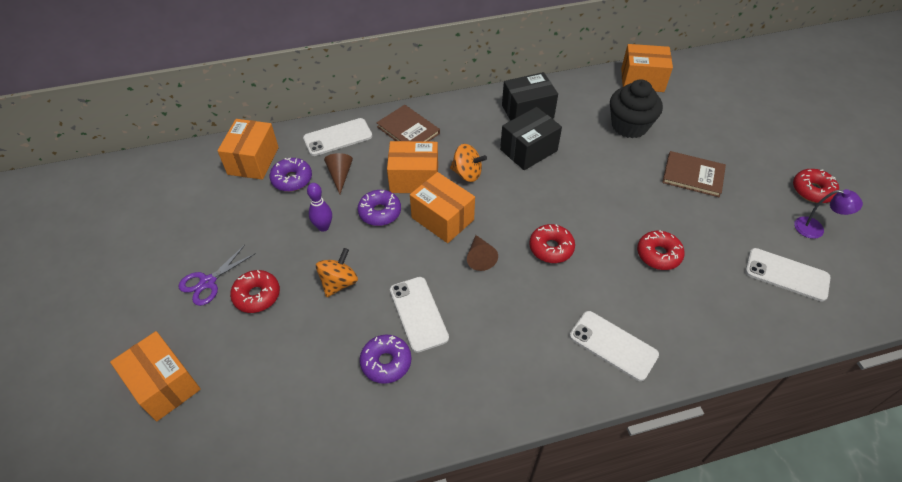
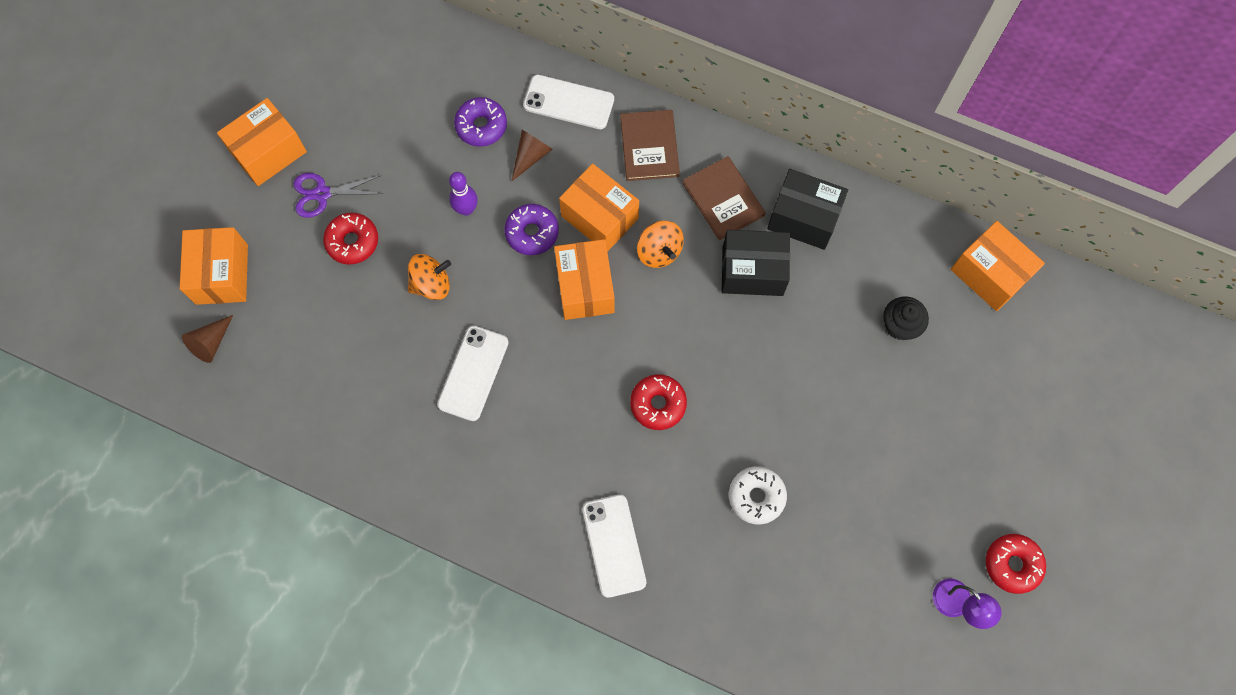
camera: 40 degrees right, 20 degrees up
(253, 161) = (462, 72): orange box -> orange box (268, 152)
(386, 362) = (407, 398): purple donut -> none
(480, 257) = (581, 359): brown cone -> brown cone (211, 343)
(629, 126) = (900, 325): black cupcake -> black cupcake, size x0.61
(658, 254) = (756, 496): red donut -> white donut
(693, 175) = (898, 441): brown book -> brown book (723, 199)
(786, 274) = (861, 622): white phone -> none

